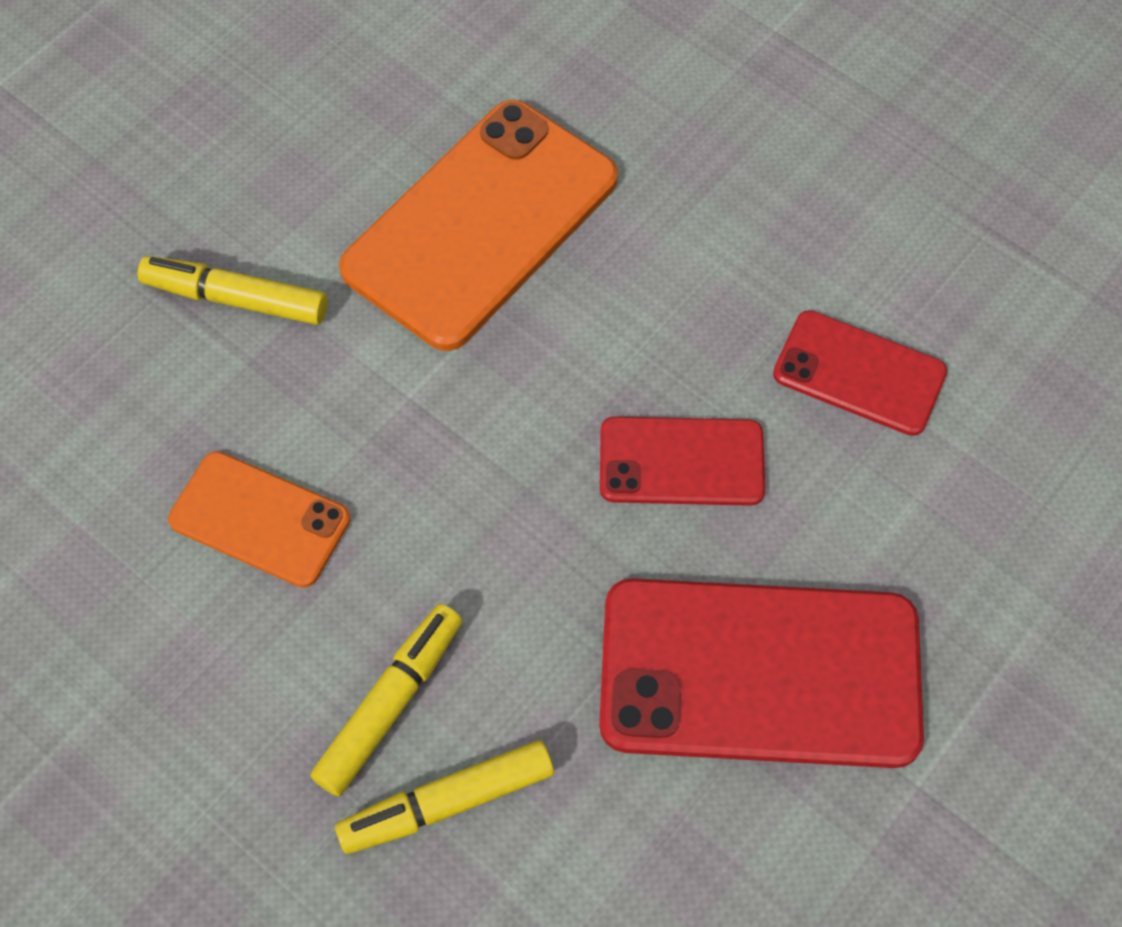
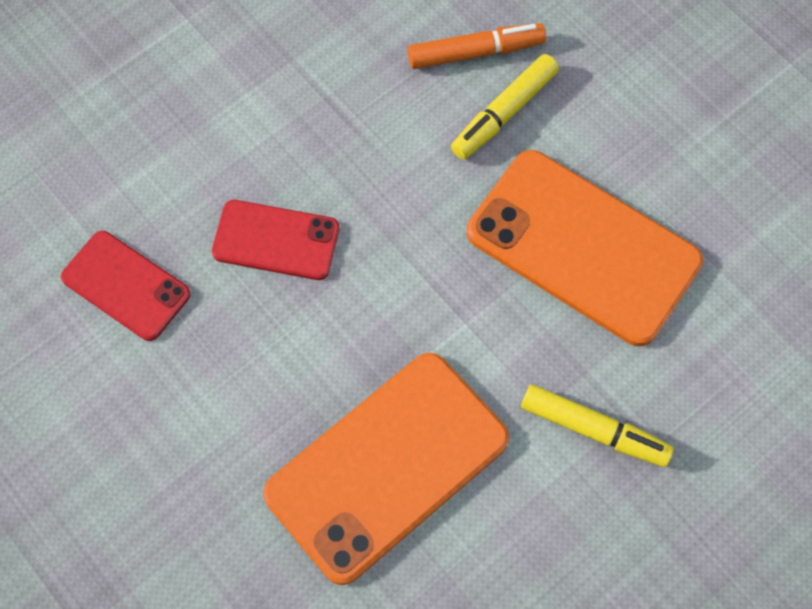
camera: 170 degrees left, 5 degrees up
(259, 520) = (583, 247): orange phone -> orange phone, size x1.82
(448, 802) = (475, 52): yellow marker -> orange marker
(759, 672) = (263, 95): red phone -> none

